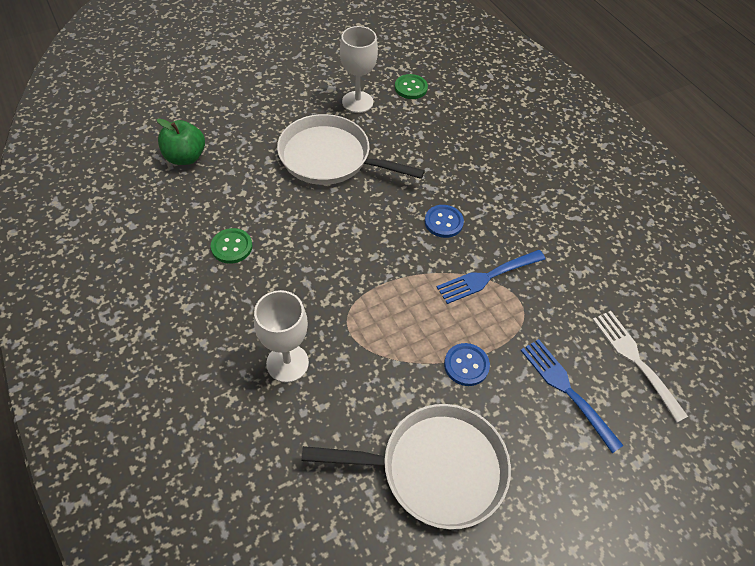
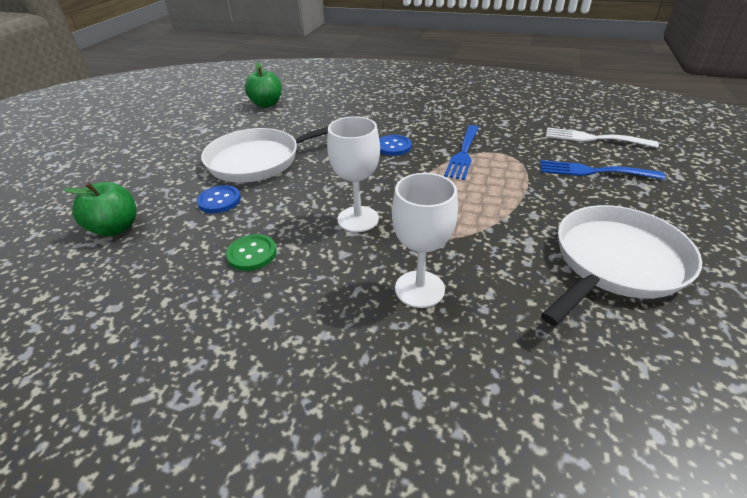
camera: 40 degrees left, 15 degrees down
(357, 102) = (237, 126): white goblet -> white goblet (358, 219)
(411, 88) = (266, 104): green button -> green apple
(466, 365) = (529, 199): blue button -> blue button (219, 200)

